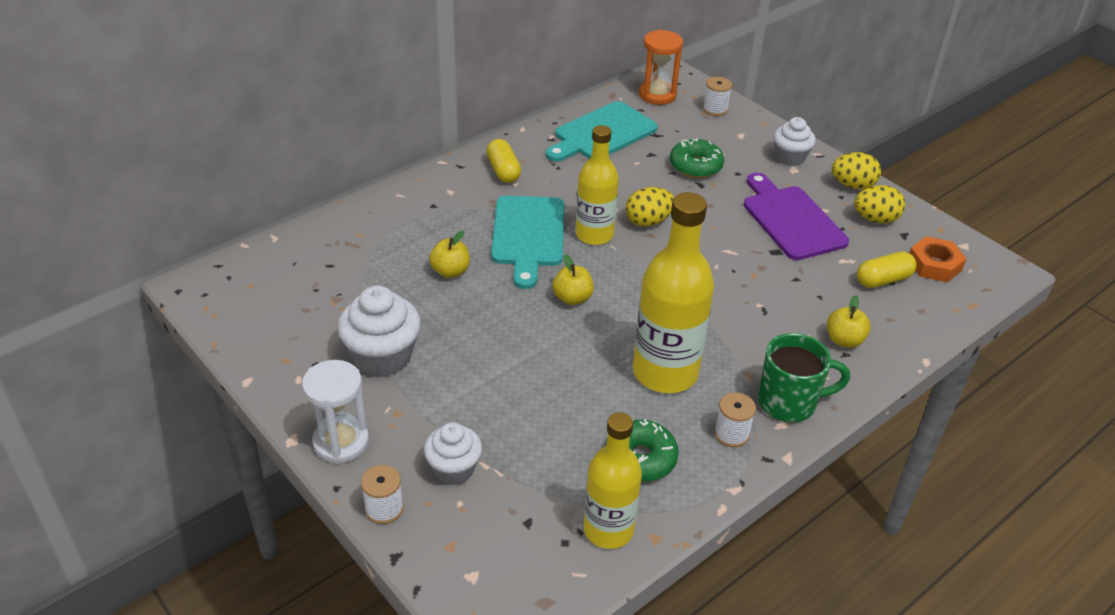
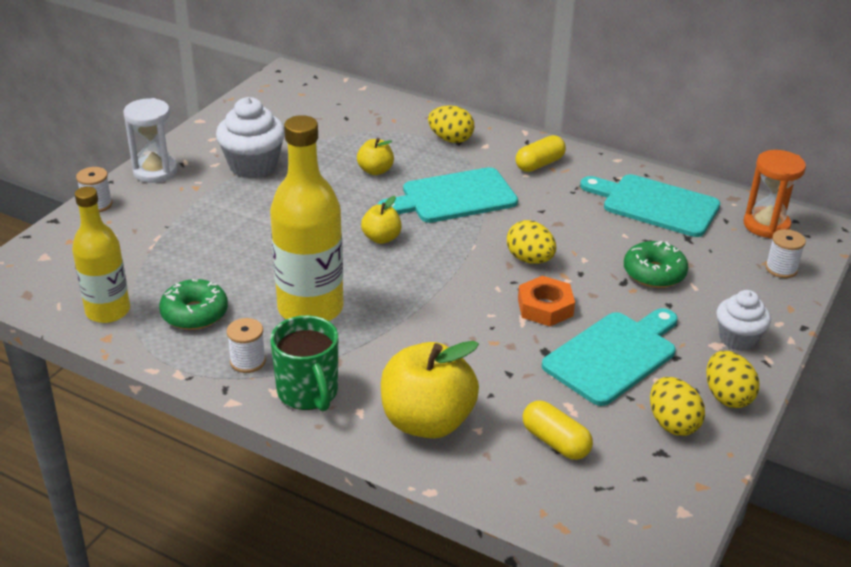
camera: 70 degrees right, 5 degrees down
(424, 208) = (450, 139): none -> yellow egg
(453, 469) = (146, 224): white cupcake -> none
(594, 235) = (483, 232): yellow bottle -> none
(791, 220) = (613, 355): purple cutting board -> turquoise cutting board
(844, 340) = (427, 421): yellow apple -> yellow apple, size x1.99
(934, 265) = (619, 485): orange nut -> orange nut (545, 307)

